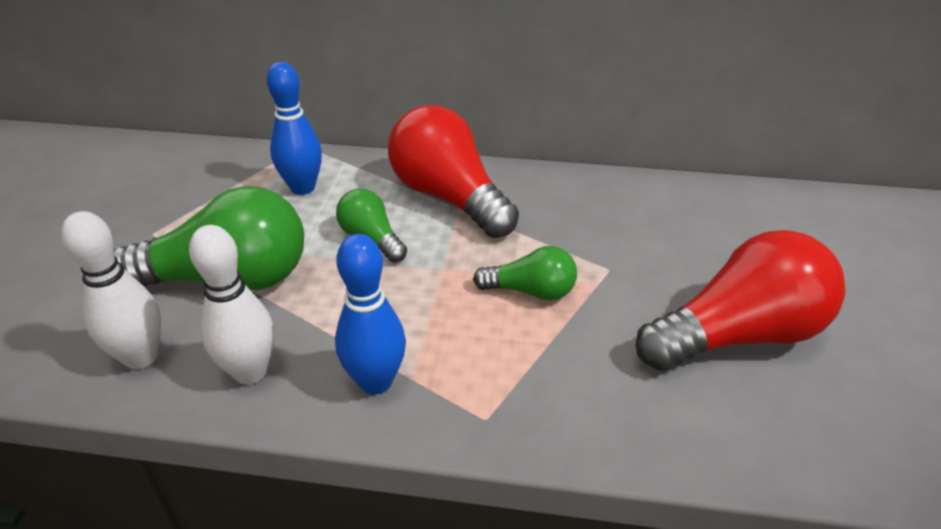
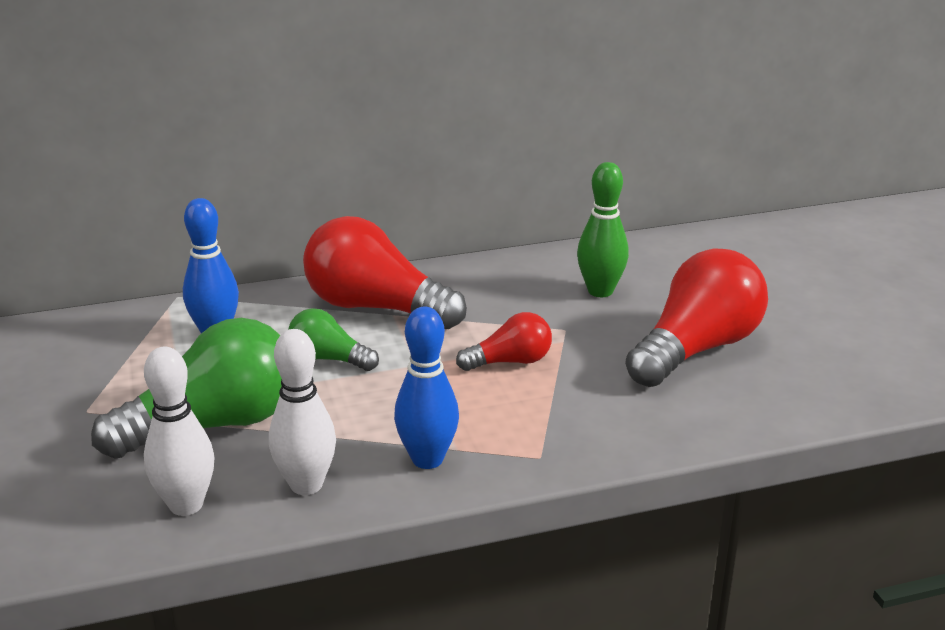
camera: 25 degrees left, 10 degrees down
(530, 291) = (510, 362): green light bulb -> red light bulb
(672, 235) = (600, 291): none -> green bowling pin

